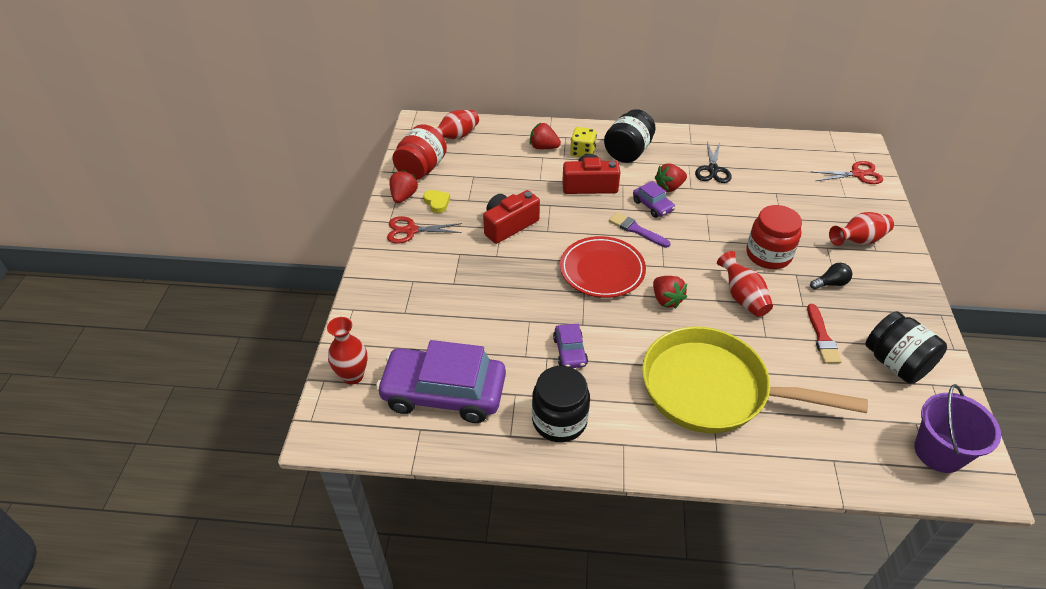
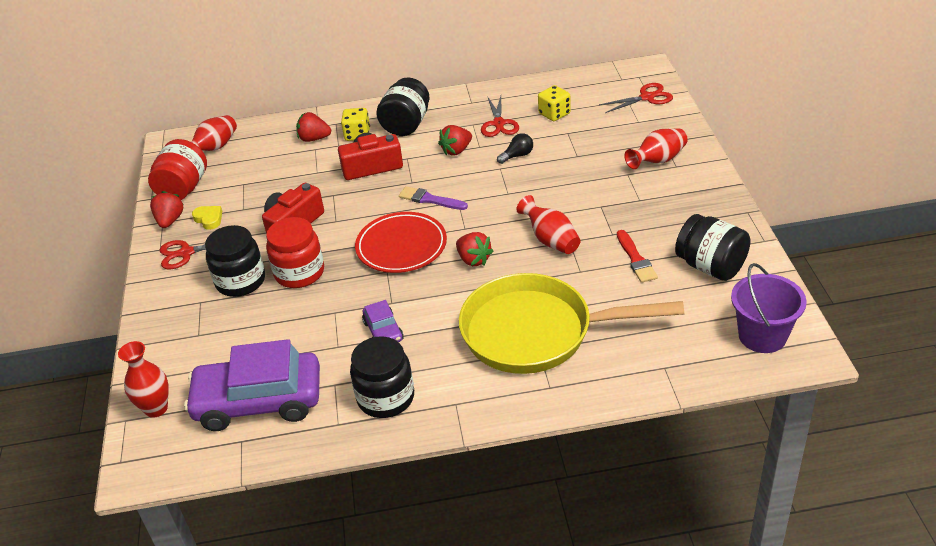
camera: 10 degrees left, 5 degrees down
(452, 269) = (240, 281): none -> black jar
(653, 206) = (442, 172): purple car -> none
(713, 170) = (499, 124): black scissors -> red scissors
(766, 171) = (554, 114): none -> yellow dice
(768, 255) = (570, 194): red jar -> red jar (299, 273)
(830, 283) = (636, 207): black light bulb -> black light bulb (517, 156)

